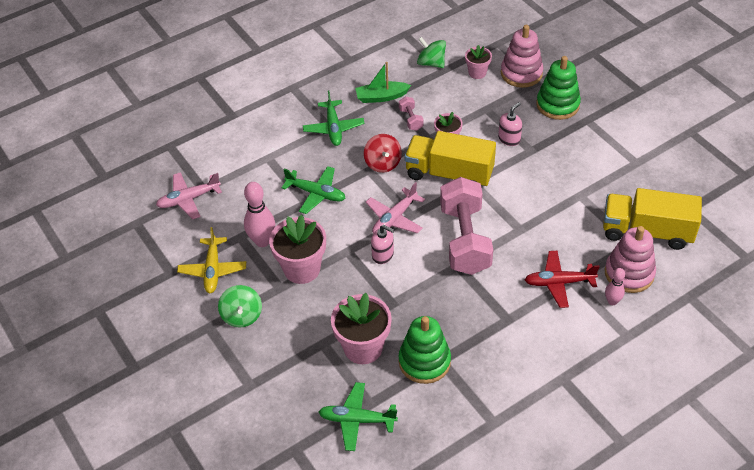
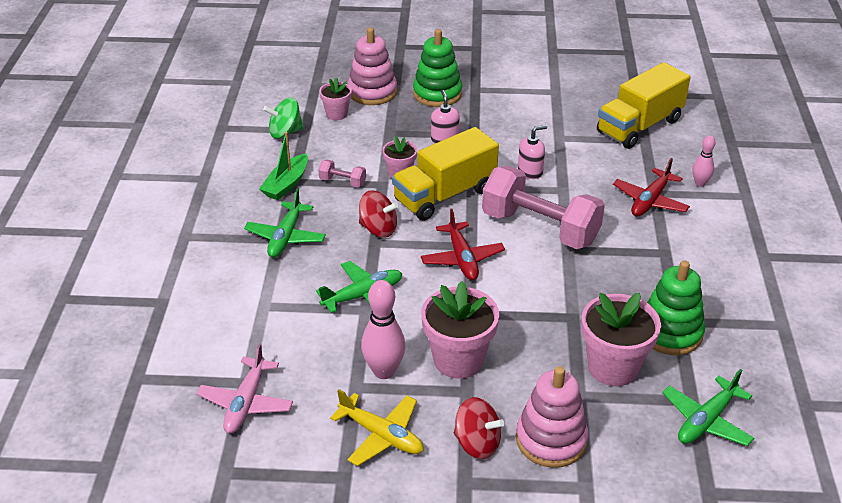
camera: 55 degrees left, 10 degrees down
(242, 315) = (477, 443): green spinning top -> red spinning top
(333, 128) = (285, 237): green plane -> green plane turned 75 degrees clockwise
(383, 255) = (502, 291): pink soap dispenser -> pink soap dispenser (530, 171)
(394, 218) = (462, 258): pink plane -> red plane
(629, 273) = (677, 159): pink stacking toy -> pink stacking toy (551, 439)

